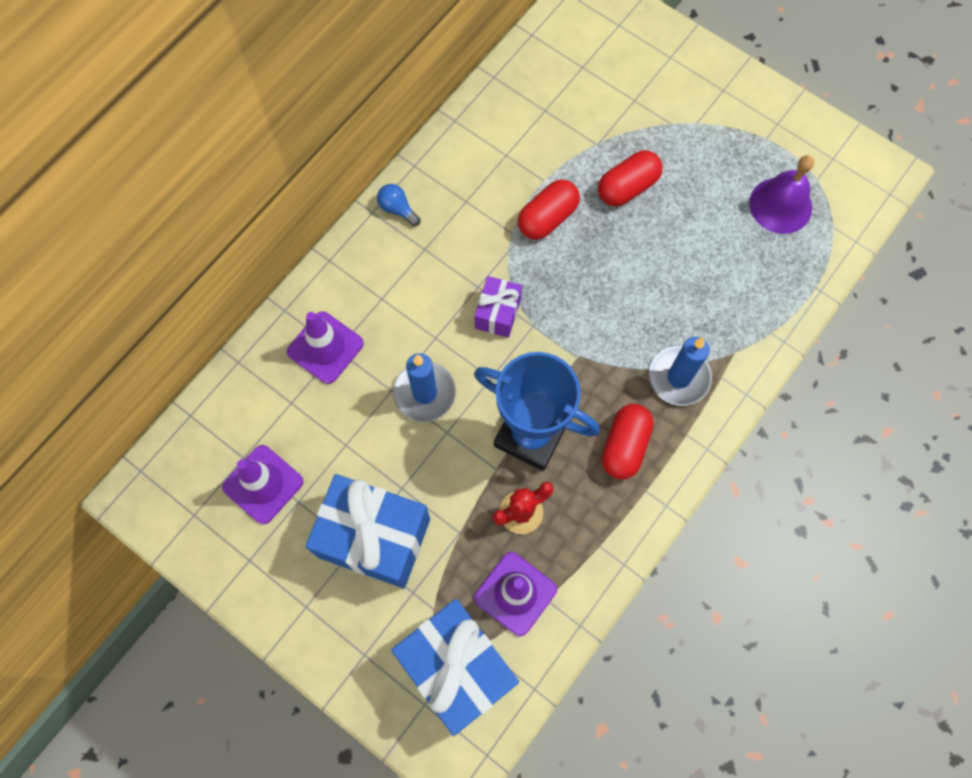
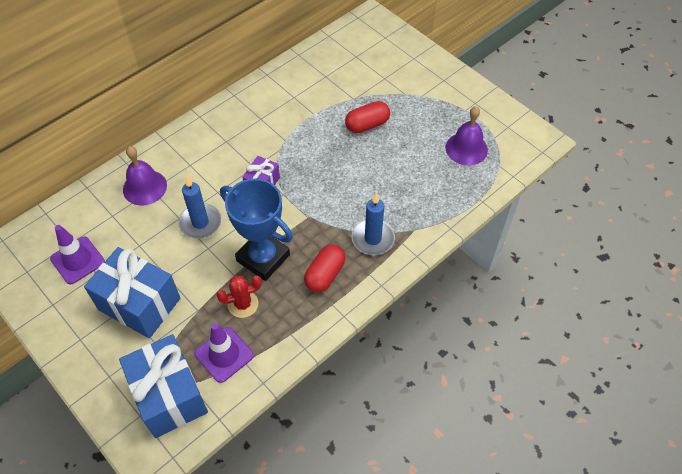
camera: 10 degrees right, 15 degrees down
(325, 347) = (145, 187): purple traffic cone -> purple bell
(397, 209) = (216, 117): blue light bulb -> none
(547, 218) = (310, 135): red capsule -> none

